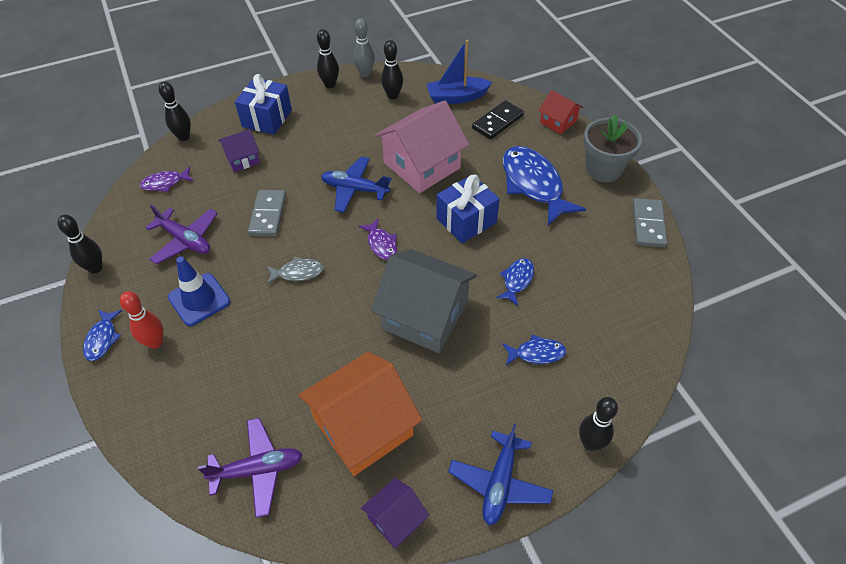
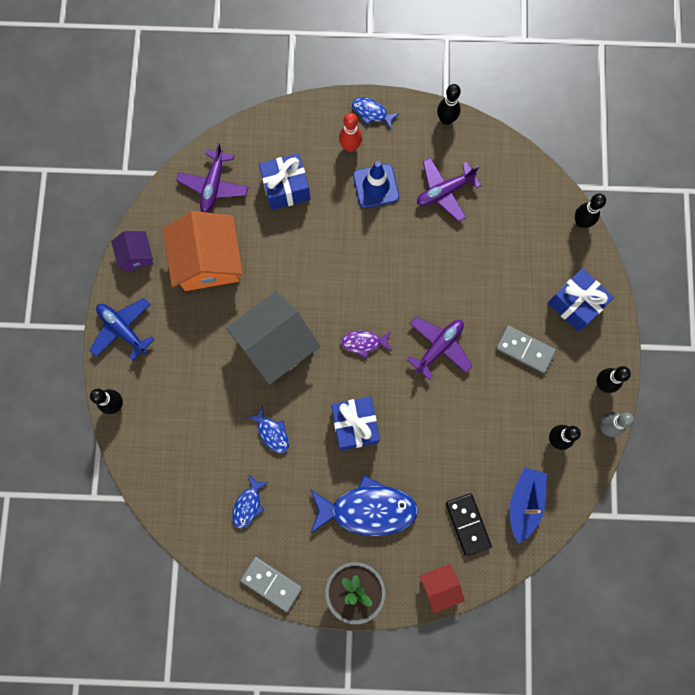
camera: 115 degrees right, 25 degrees up
(165, 183) = (523, 191): purple fish -> none
(232, 385) = (286, 188): none -> blue gift
(242, 159) = (526, 264): purple house -> none
(268, 215) = (442, 264): grey domino -> grey domino (525, 350)
(298, 273) = (366, 266): grey fish -> none
(354, 189) = (439, 347): blue plane -> purple plane
(422, 165) = (441, 420): pink house -> none
(536, 353) = (200, 409): blue fish -> blue fish (248, 505)

